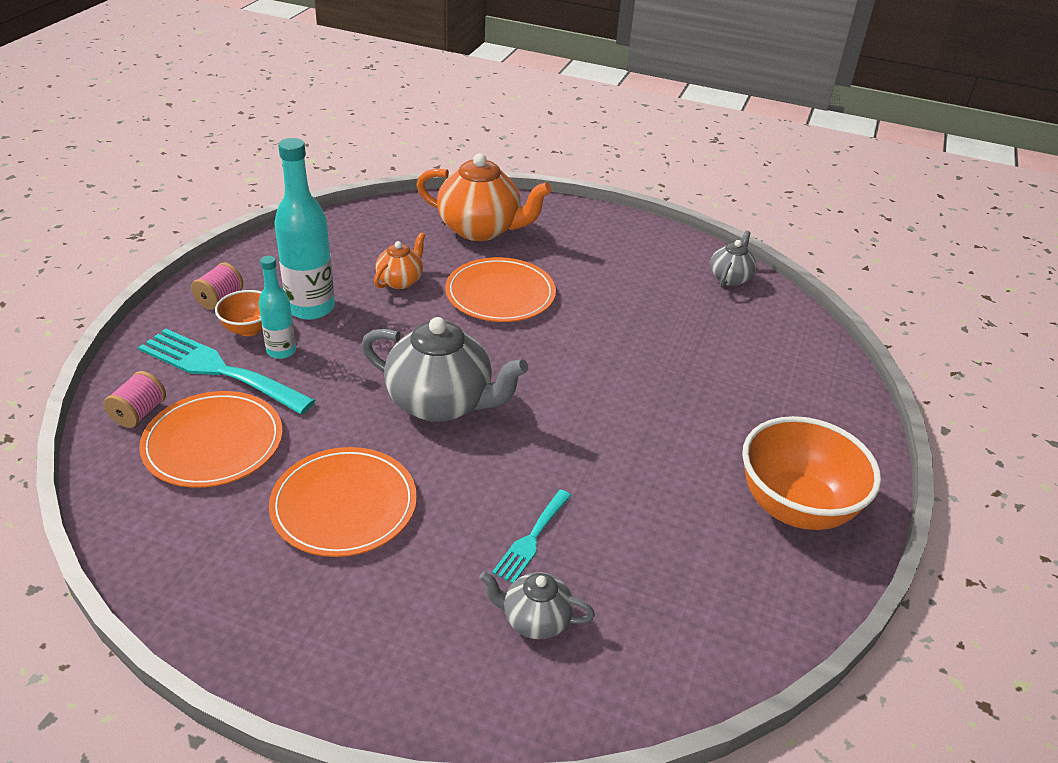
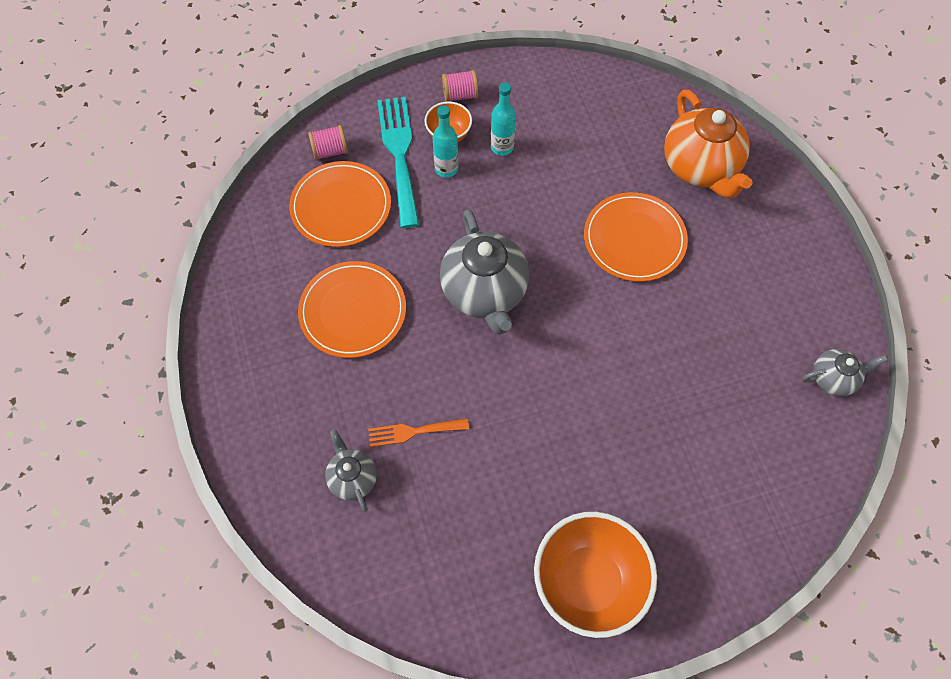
camera: 55 degrees right, 25 degrees up
(311, 308) = (502, 147): turquoise bottle -> turquoise bottle, size x0.57
(400, 281) = (583, 170): orange teapot -> none
(531, 539) = (413, 432): turquoise fork -> orange fork

